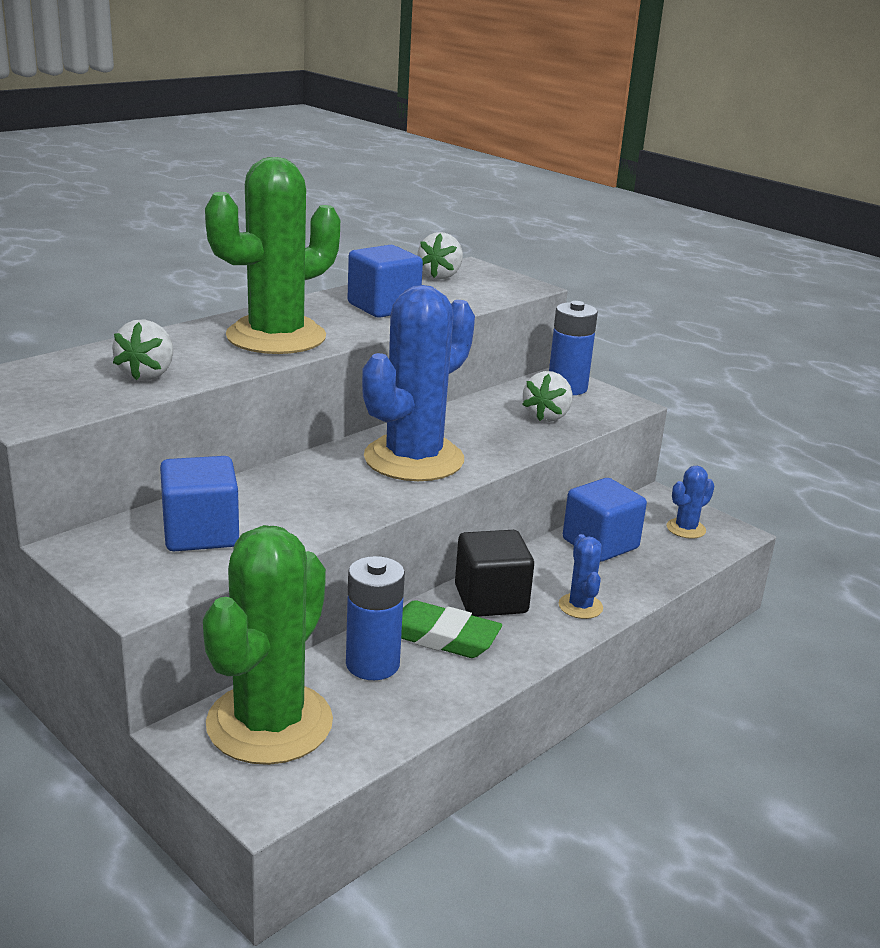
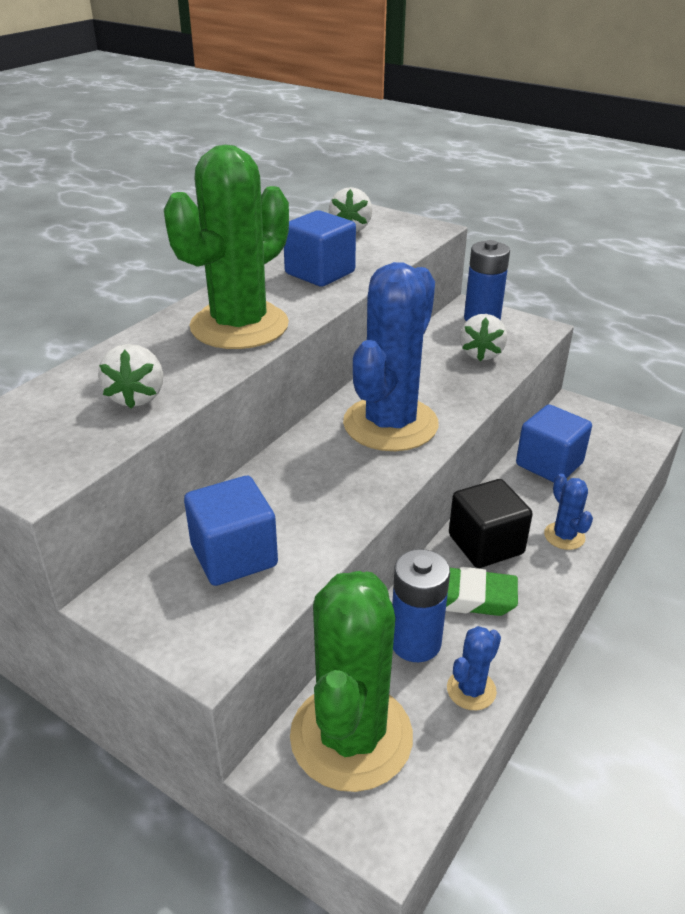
camera: 10 degrees left, 10 degrees up
(686, 529) = (610, 434): blue cactus -> blue cactus (471, 690)

